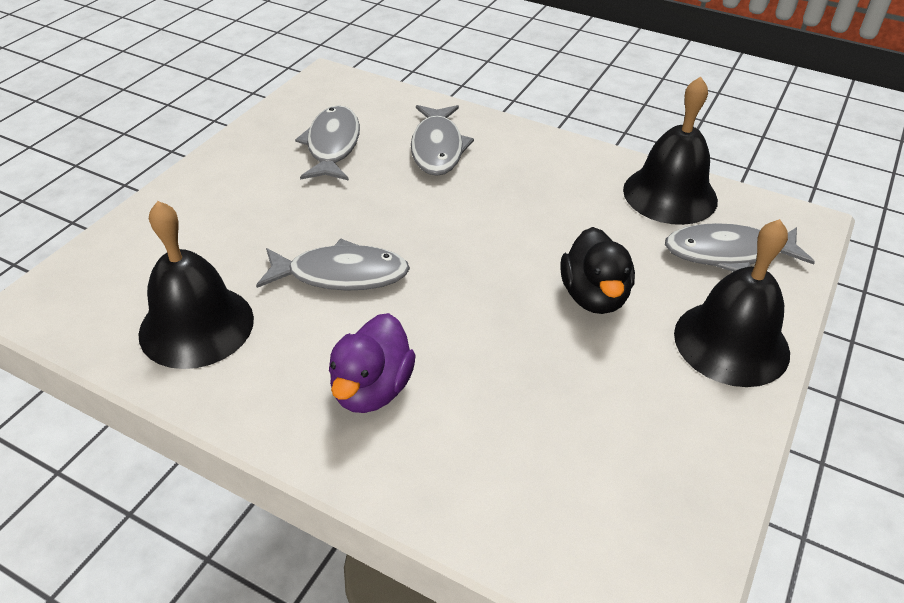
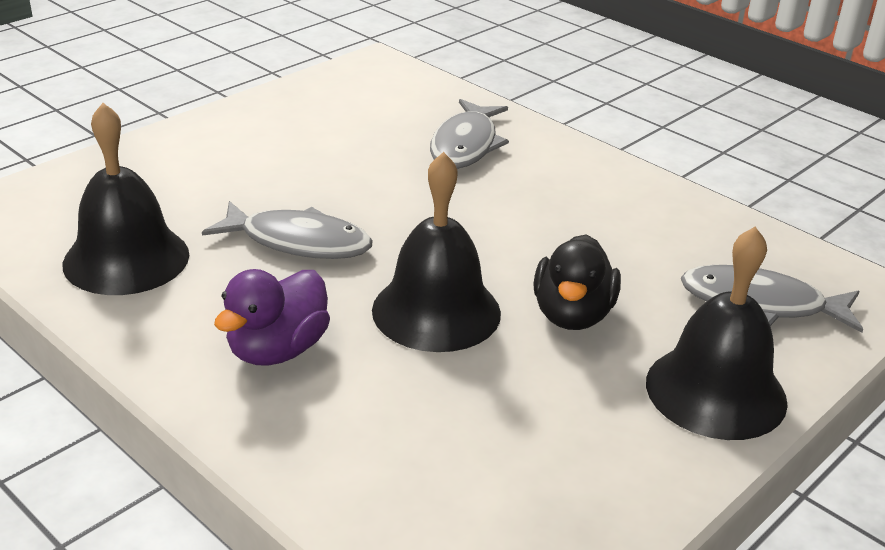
camera: 15 degrees right, 10 degrees down
(332, 145) = (350, 124): grey fish -> none
(670, 194) = (719, 234): black bell -> black bell (436, 311)

